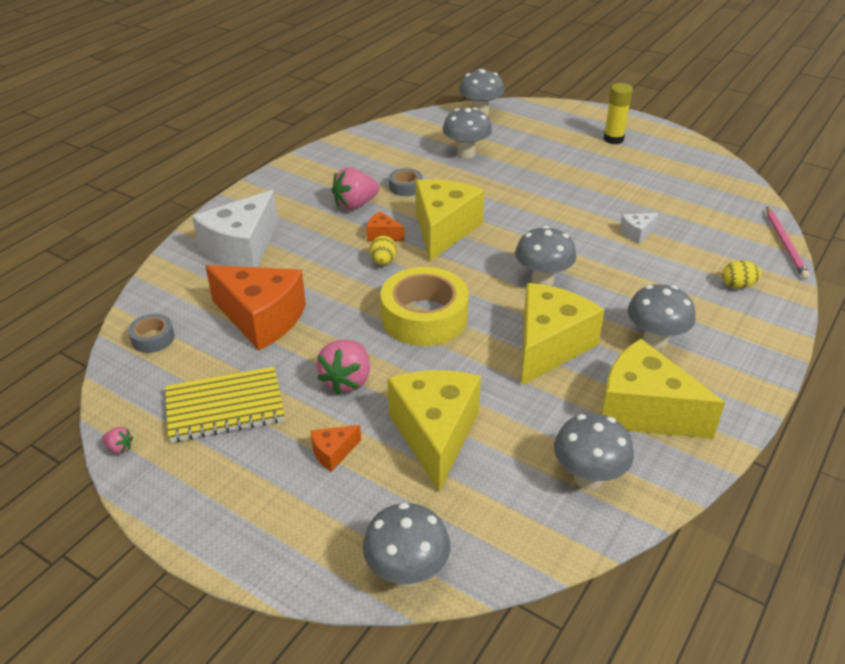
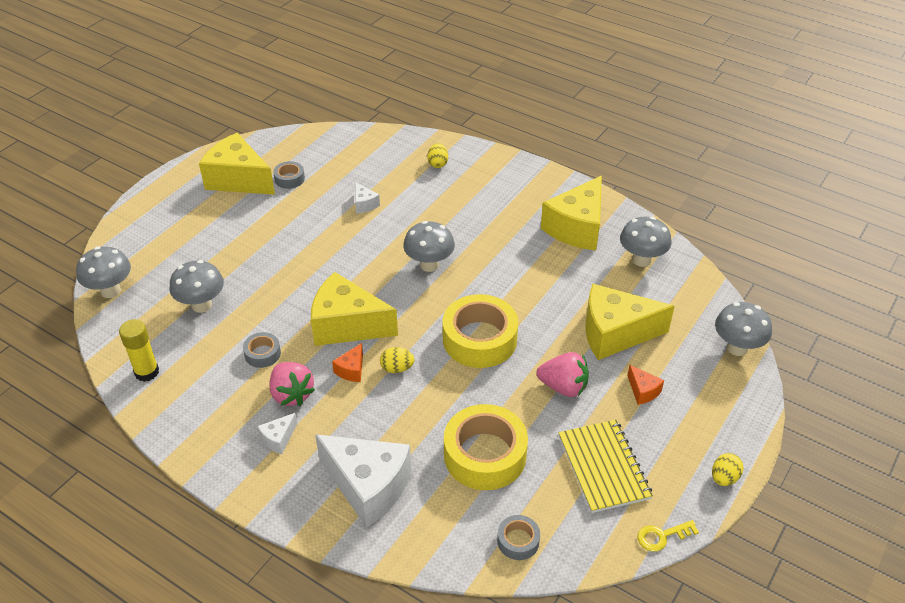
camera: 90 degrees left, 5 degrees up
(119, 448) = (662, 536): pink strawberry -> yellow key
(181, 518) = (724, 478): none -> yellow egg
(261, 319) = (485, 455): orange cheese -> yellow tape
(305, 201) = (278, 439): none -> white cheese
(549, 346) = (513, 267): yellow cheese -> yellow cheese (238, 179)
(613, 139) = (199, 199): yellow glue stick -> yellow glue stick (147, 372)
(654, 341) = (504, 213): grey mushroom -> none
(664, 184) = (289, 179): none -> grey tape
(785, 244) = (386, 132): pink pencil -> none

